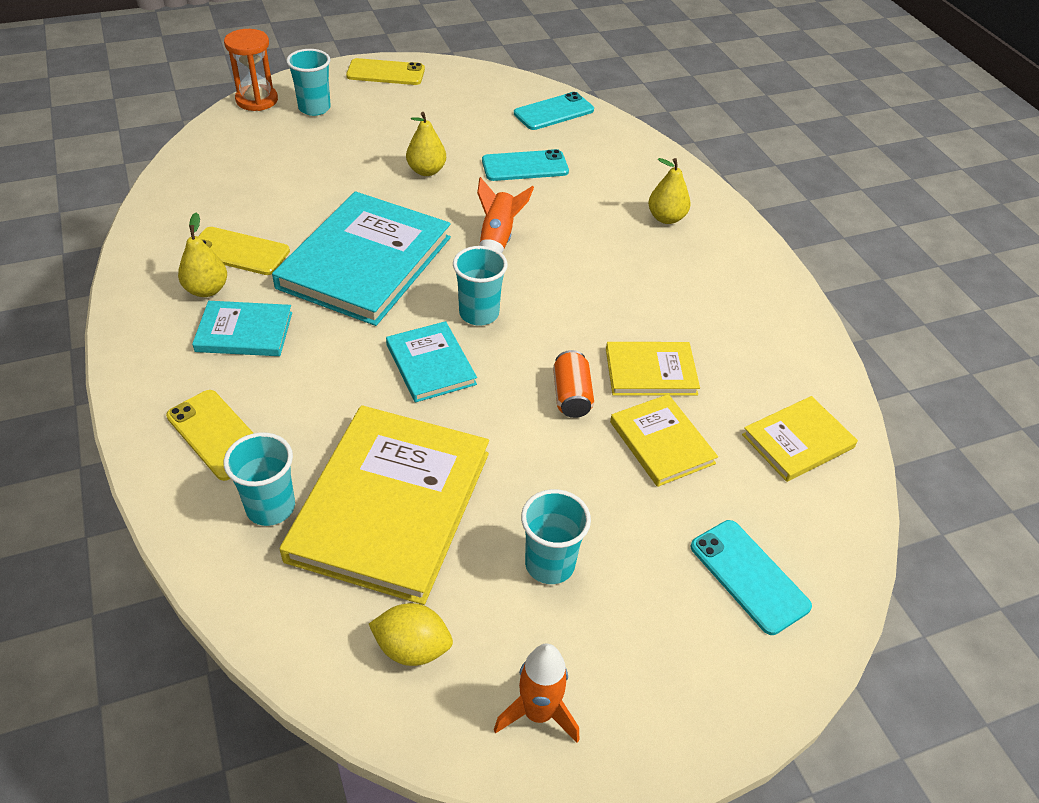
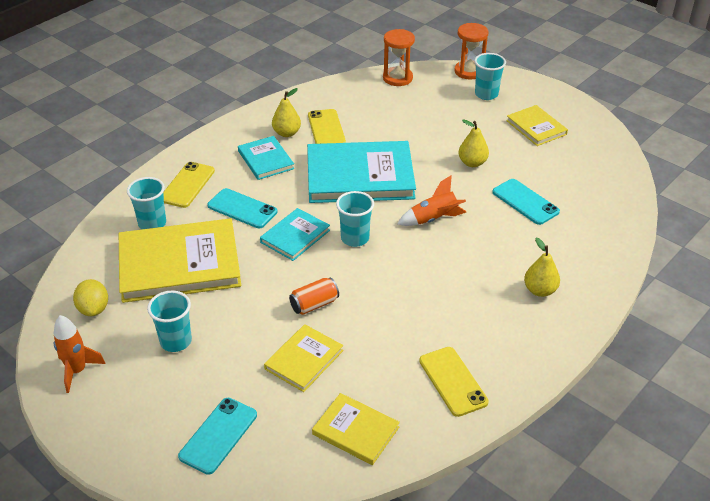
camera: 65 degrees right, 5 degrees down
(203, 153) = (397, 78): none -> orange hourglass
(386, 73) = (560, 103): yellow phone -> yellow phone (453, 381)
(553, 112) = (607, 191): turquoise phone -> turquoise phone (242, 209)
(650, 371) = (365, 334): yellow book -> yellow book (536, 127)

